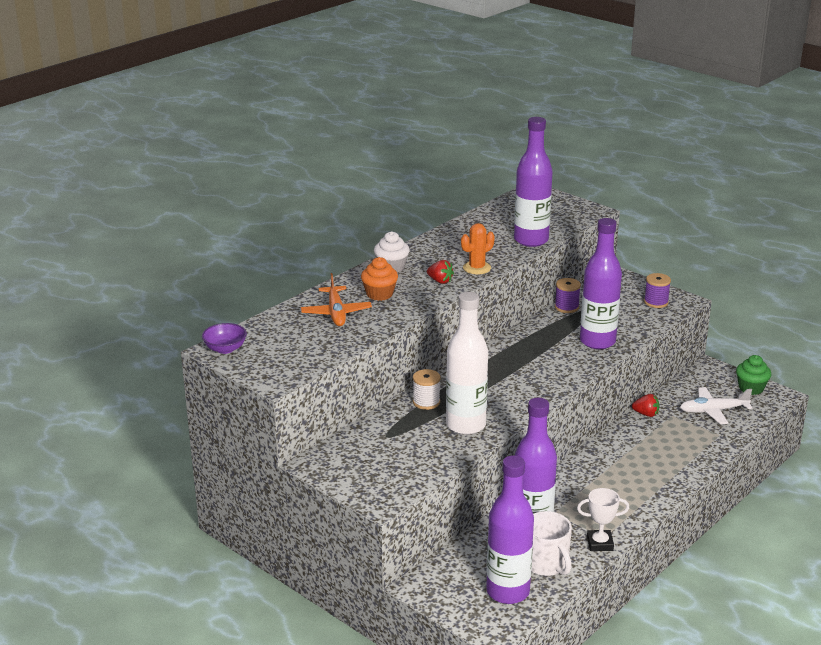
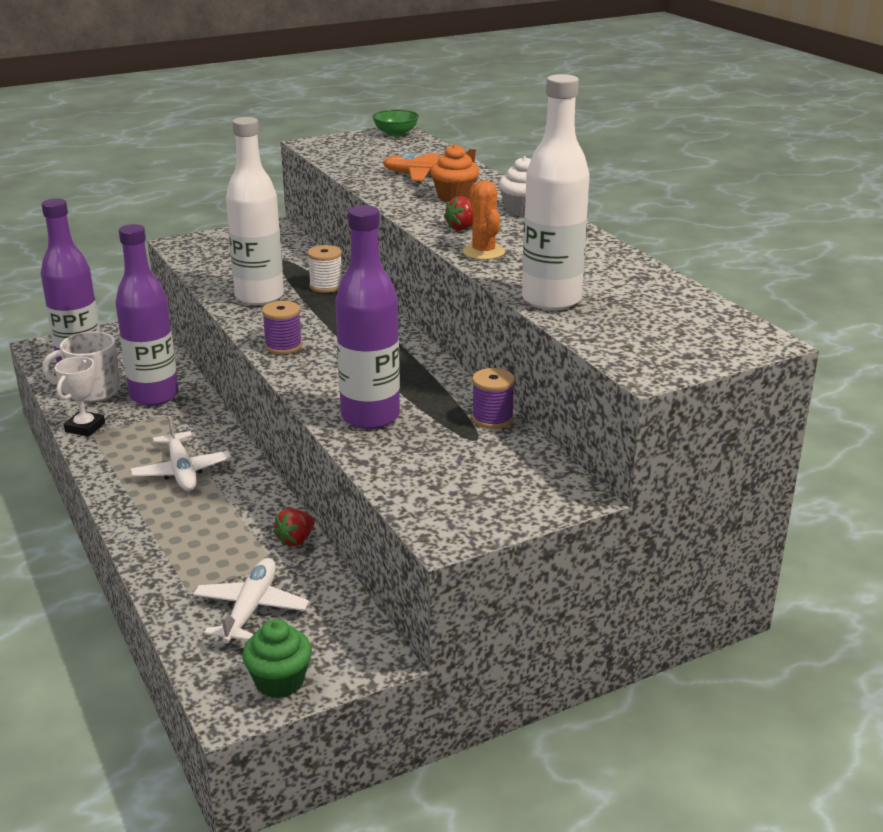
camera: 110 degrees right, 0 degrees up
(225, 349) = (396, 133): purple bowl -> green bowl
(531, 240) = (551, 300): purple bottle -> white bottle
(615, 478) = (181, 471): none -> white plane
(656, 302) = (456, 504): purple spool -> purple spool (283, 346)

